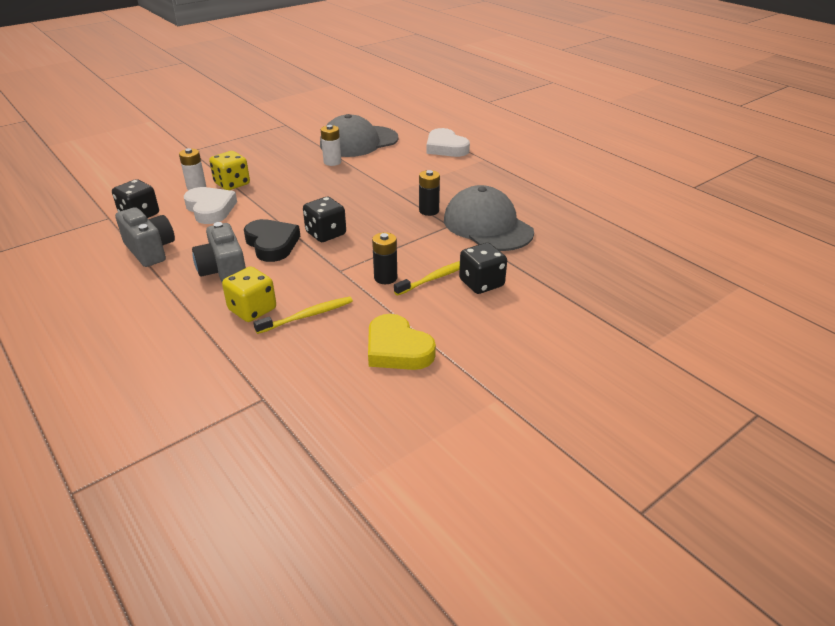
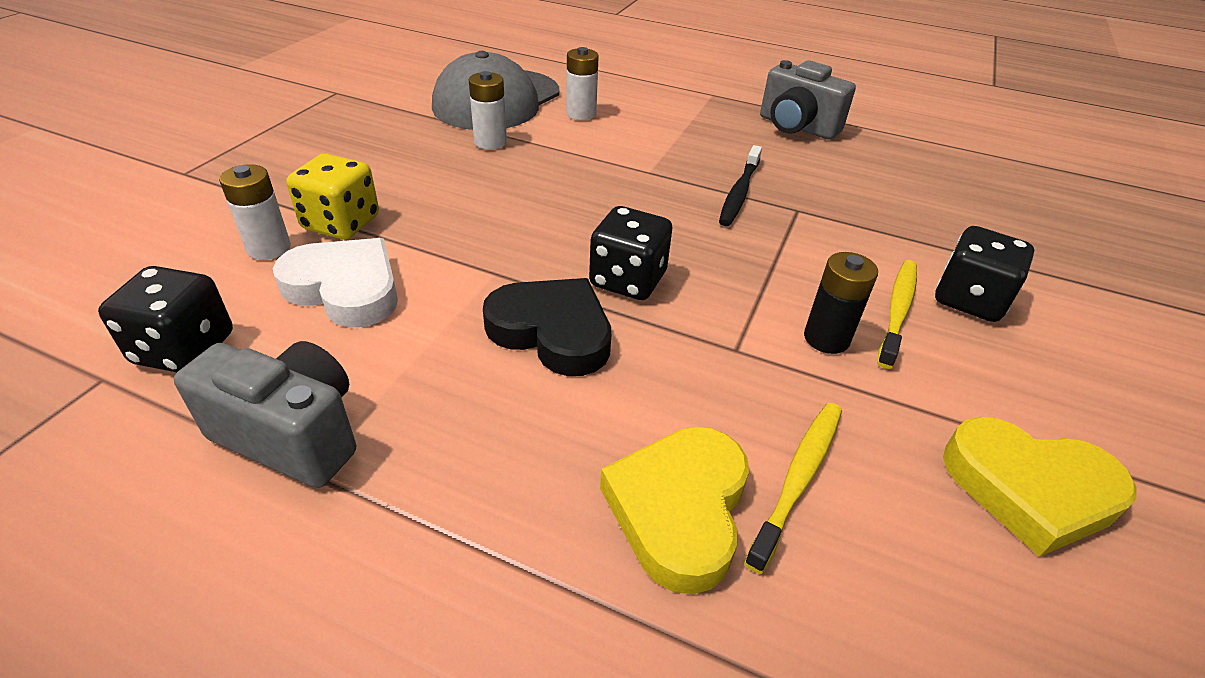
camera: 30 degrees left, 5 degrees up
(224, 272) = (520, 432): grey camera -> grey camera (796, 127)
(252, 310) = (679, 509): yellow dice -> yellow heart
(394, 156) = (581, 114): none -> white battery
(429, 211) = (739, 192): black battery -> black toothbrush
(445, 147) = (639, 86): white heart -> none
(487, 226) = (849, 197): grey cap -> none

